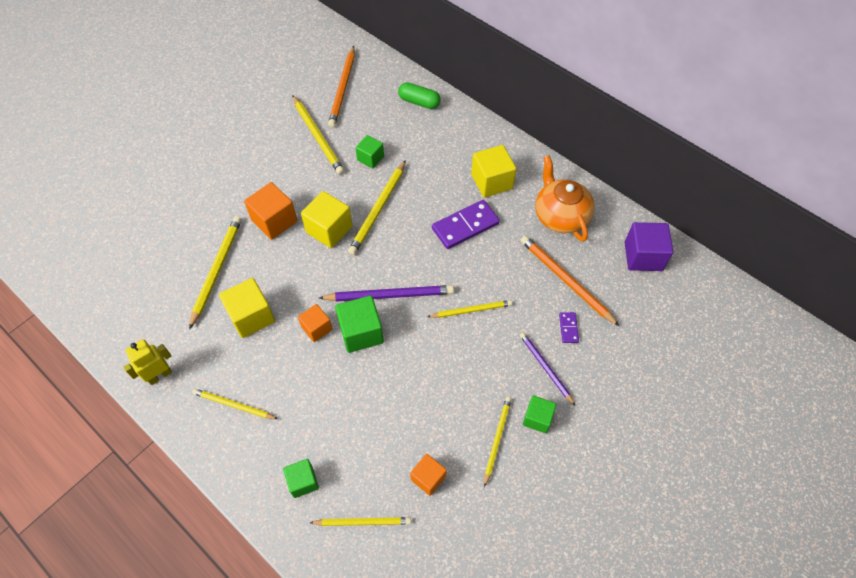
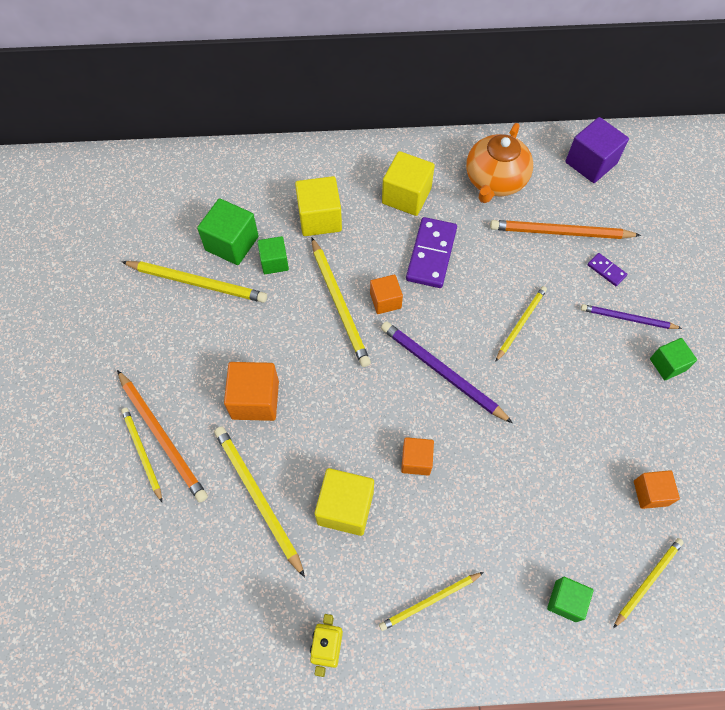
camera: 45 degrees left, 5 degrees up
(329, 229) = (317, 361): yellow cube -> yellow cube (320, 218)
(343, 88) = (164, 215): orange pencil -> orange pencil (162, 437)
(361, 332) = (458, 427): green cube -> green cube (232, 243)
(389, 295) = (442, 372): purple pencil -> purple pencil turned 90 degrees counterclockwise
(406, 229) = (385, 300): none -> orange cube
(419, 102) = (256, 172): green capsule -> none
(497, 439) = (660, 410): yellow pencil -> yellow pencil (142, 453)
(560, 216) = (495, 181): orange teapot -> orange teapot turned 90 degrees counterclockwise

